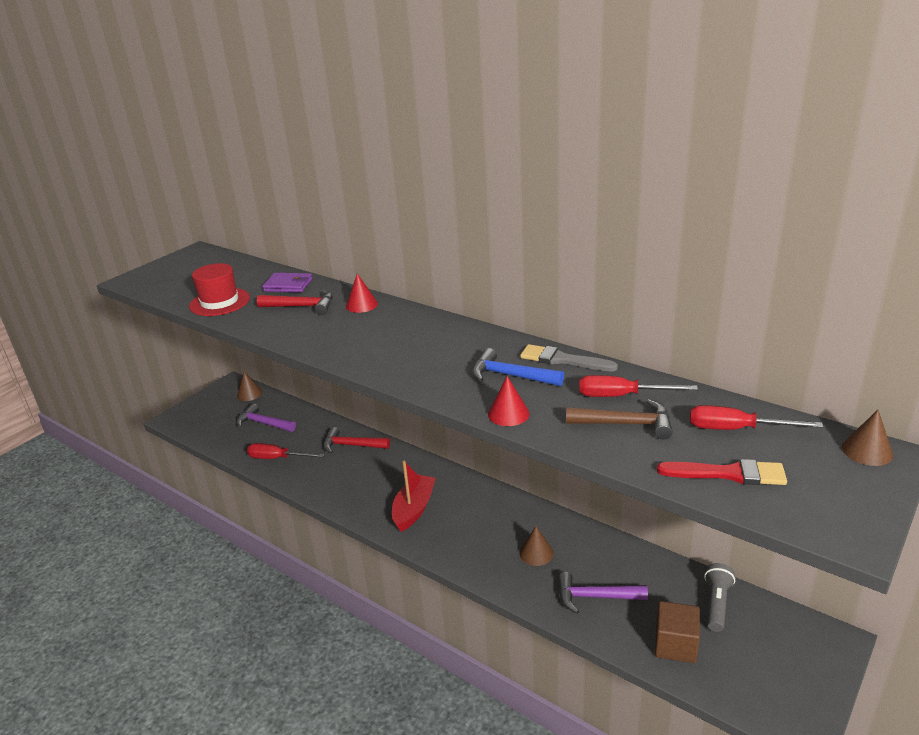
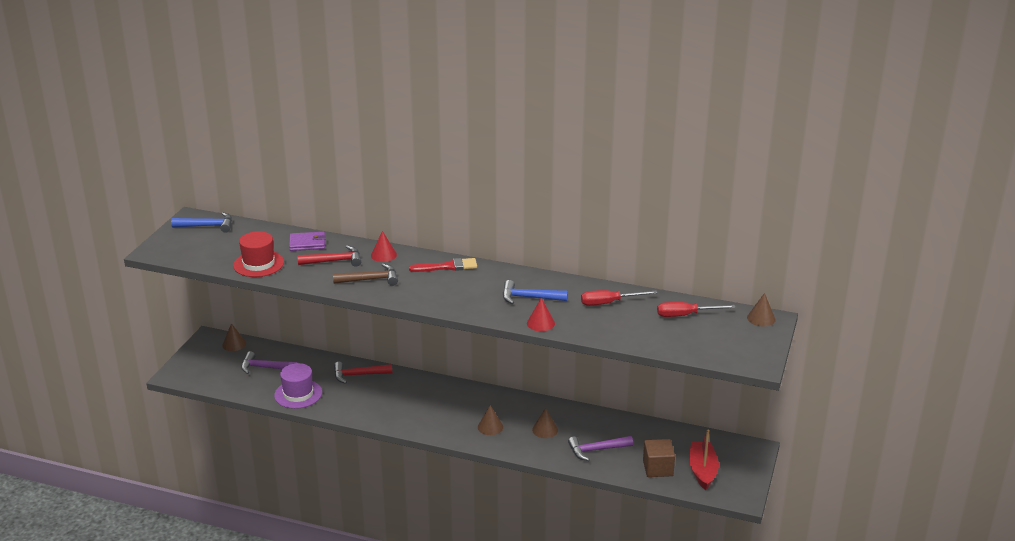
camera: 20 degrees left, 0 degrees up
(204, 260) = (207, 226): none -> blue hammer
(277, 458) = (298, 394): red screwdriver -> purple hat
(414, 509) = (438, 414): red boat -> red boat (702, 471)
(469, 536) = (490, 427): none -> brown cone
(563, 360) = (560, 282): grey brush -> none
(626, 424) = (619, 320): brown hammer -> brown hammer (370, 279)
(716, 604) = (678, 441): grey flashlight -> none
(728, 474) = (687, 341): red brush -> red brush (447, 267)

